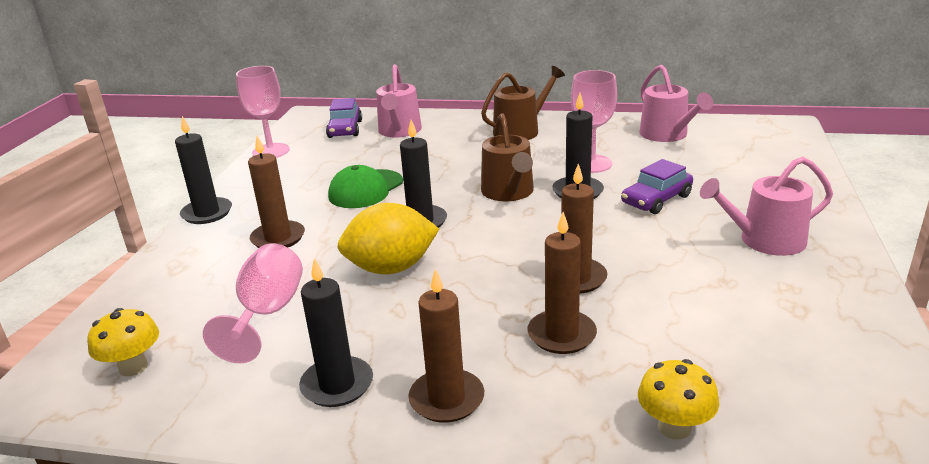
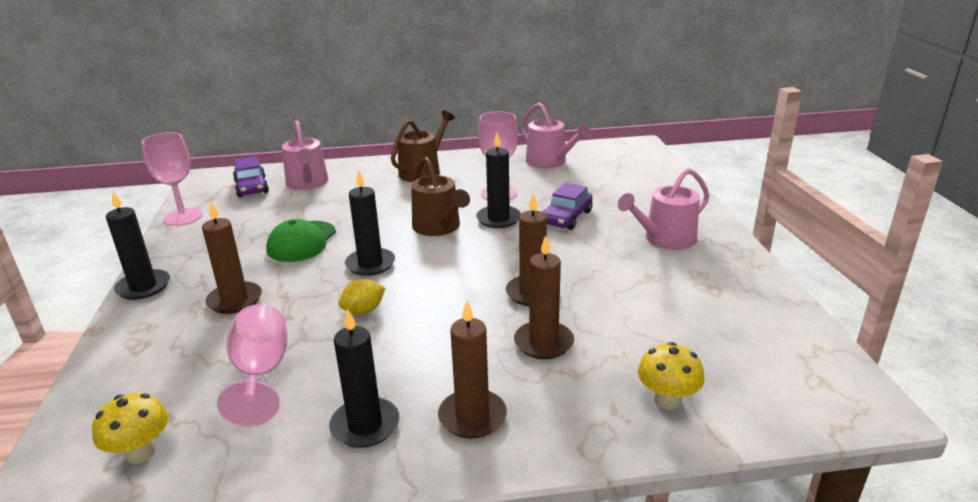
camera: 20 degrees left, 0 degrees up
(391, 268) = (363, 311): yellow lemon -> yellow lemon, size x0.53

